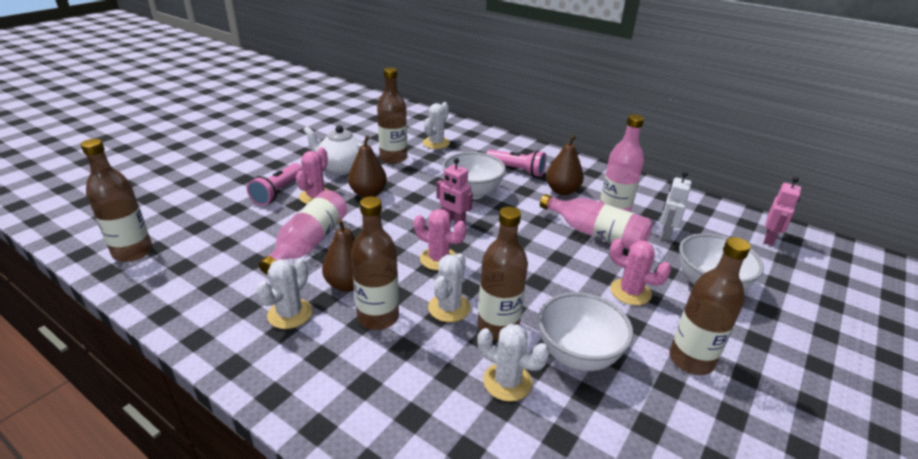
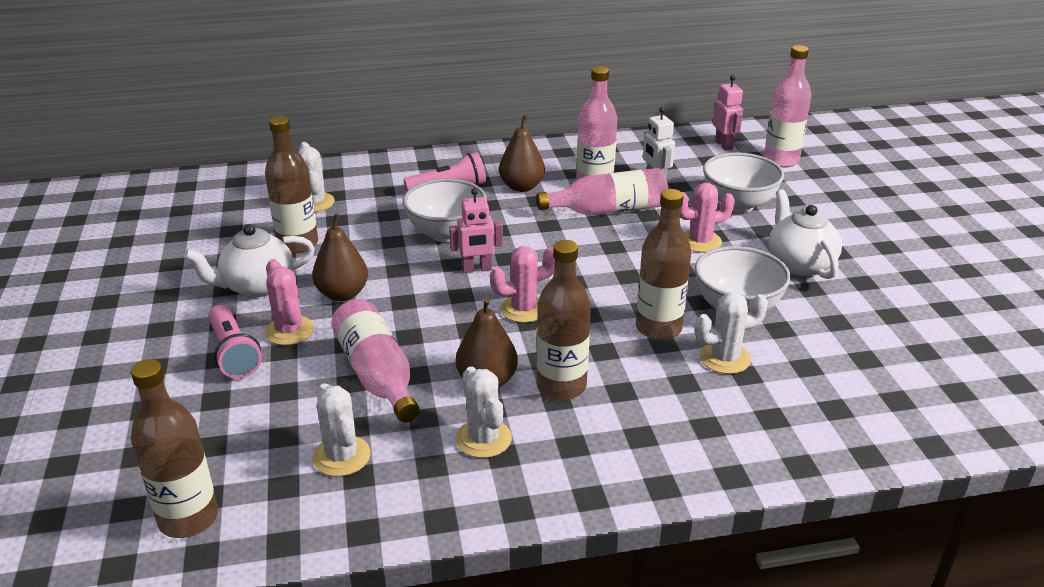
camera: 45 degrees left, 0 degrees up
(449, 308) = (601, 340): white cactus -> white cactus (341, 456)
(691, 360) = (799, 264): brown bottle -> white teapot
(809, 276) = (781, 160): none -> pink bottle

